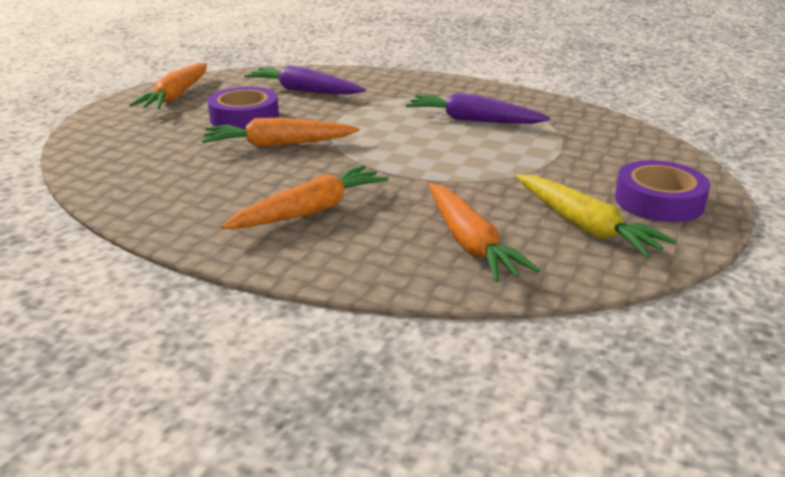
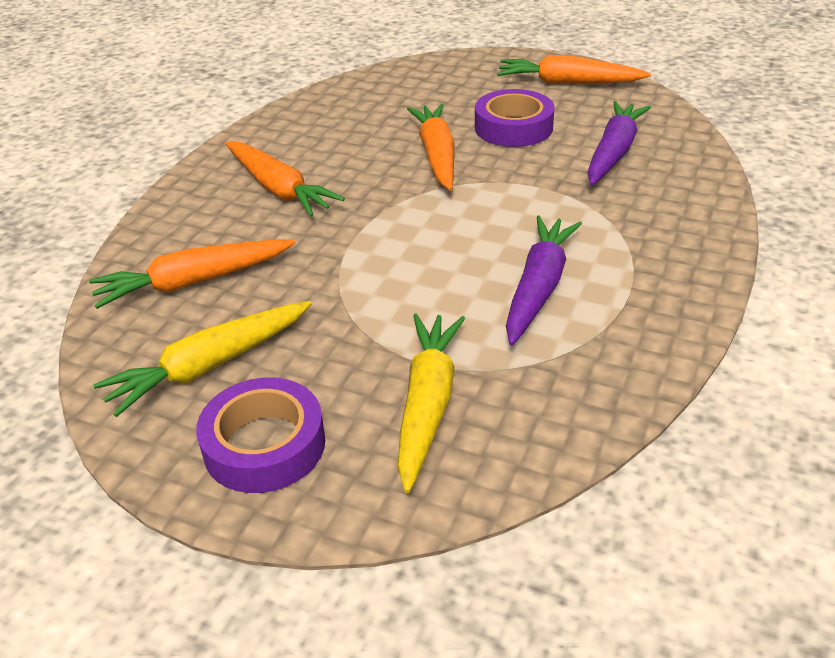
camera: 90 degrees right, 10 degrees up
(599, 153) = (427, 404): none -> yellow carrot

